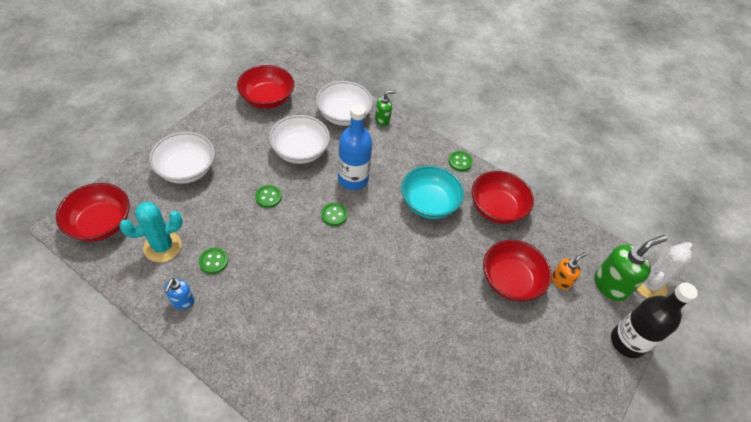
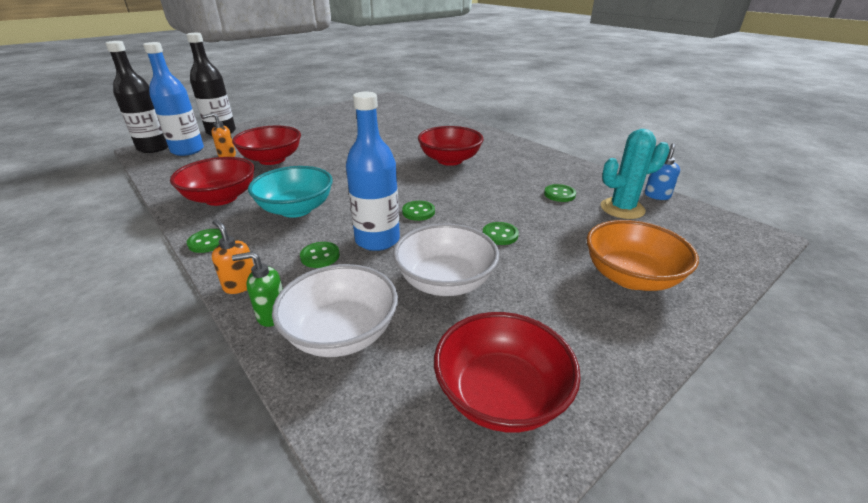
camera: 160 degrees left, 20 degrees down
(101, 224) = (714, 233): red bowl -> red bowl (450, 160)
(182, 301) = (582, 176): blue soap dispenser -> blue soap dispenser (657, 195)
(187, 170) = (630, 277): white bowl -> orange bowl
(382, 160) = (320, 256): none -> green button
(412, 134) = (240, 285): none -> orange soap dispenser
(610, 285) = (187, 150): green soap dispenser -> blue bottle
(649, 284) = (154, 148): white cactus -> black bottle

